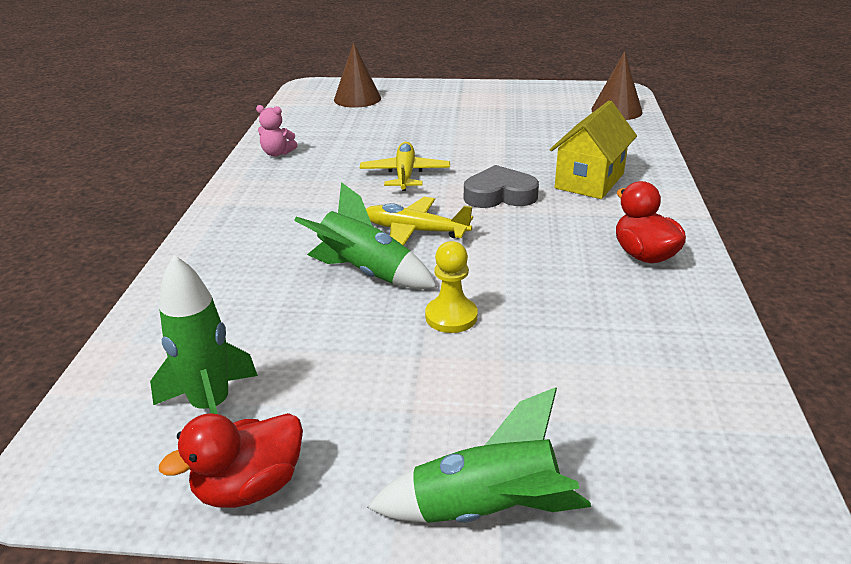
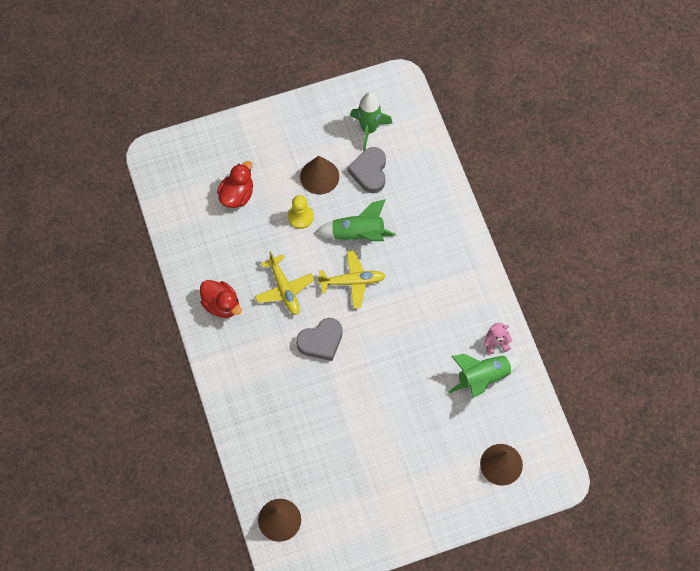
camera: 155 degrees right, 35 degrees up
(249, 487) = (329, 104): red duck -> red duck (237, 195)
(275, 341) = (369, 172): none -> grey heart
(375, 361) = (319, 176): none -> brown cone
(405, 174) = (392, 346): yellow plane -> yellow plane (284, 289)
(485, 510) = (247, 125): green rocket -> green rocket (483, 377)
(589, 181) = (271, 382): yellow house -> none

